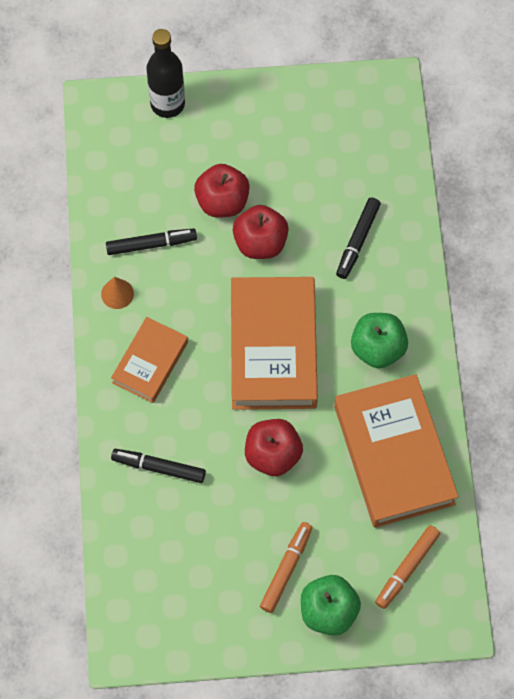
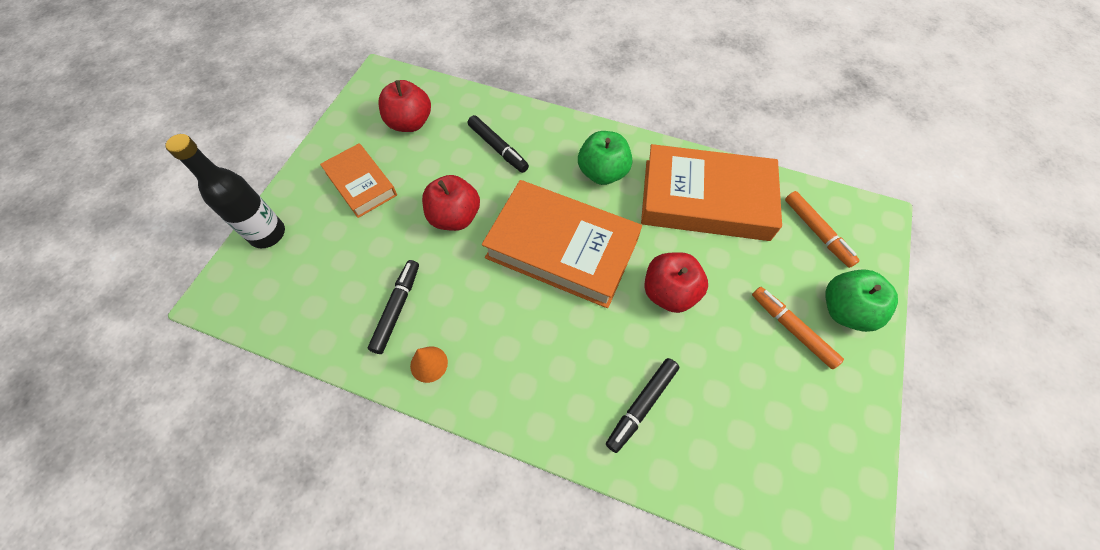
camera: 65 degrees left, 5 degrees down
(150, 362) = (521, 364): orange book -> orange book (361, 184)
(222, 202) = (395, 230): red apple -> red apple (410, 123)

